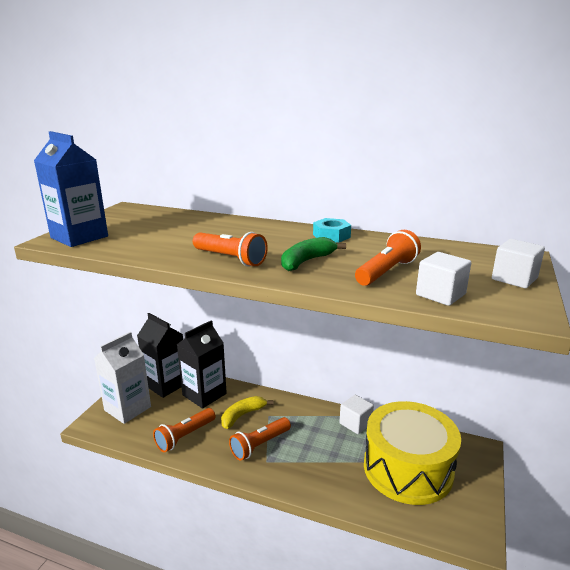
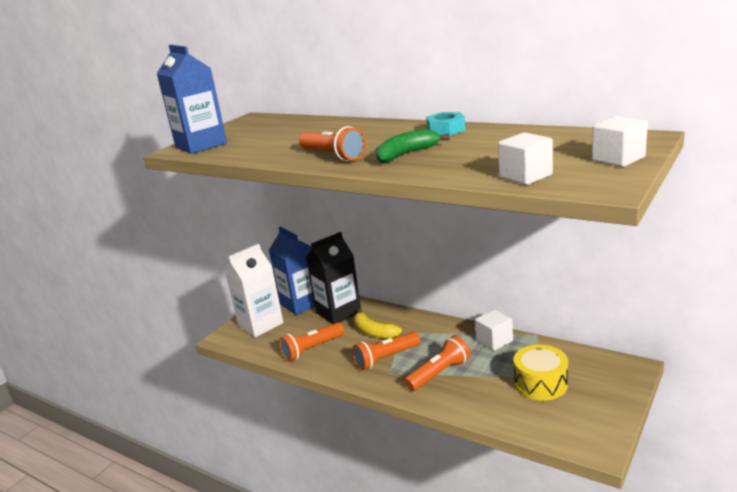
camera: 15 degrees right, 0 degrees up
(166, 384) = (301, 303): black carton -> blue carton
(242, 415) = (374, 332): yellow banana -> yellow banana turned 105 degrees counterclockwise
(386, 272) = (483, 159): orange flashlight -> orange flashlight (439, 373)
(407, 468) = (540, 383): yellow drum -> yellow drum, size x0.54

